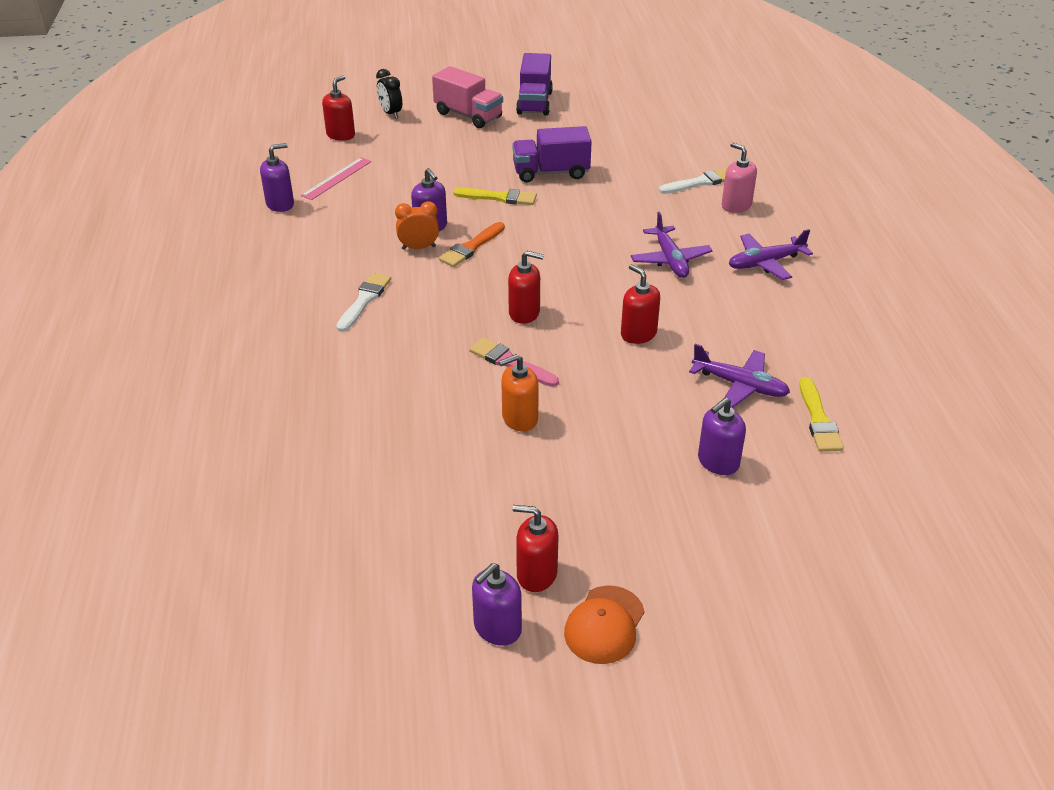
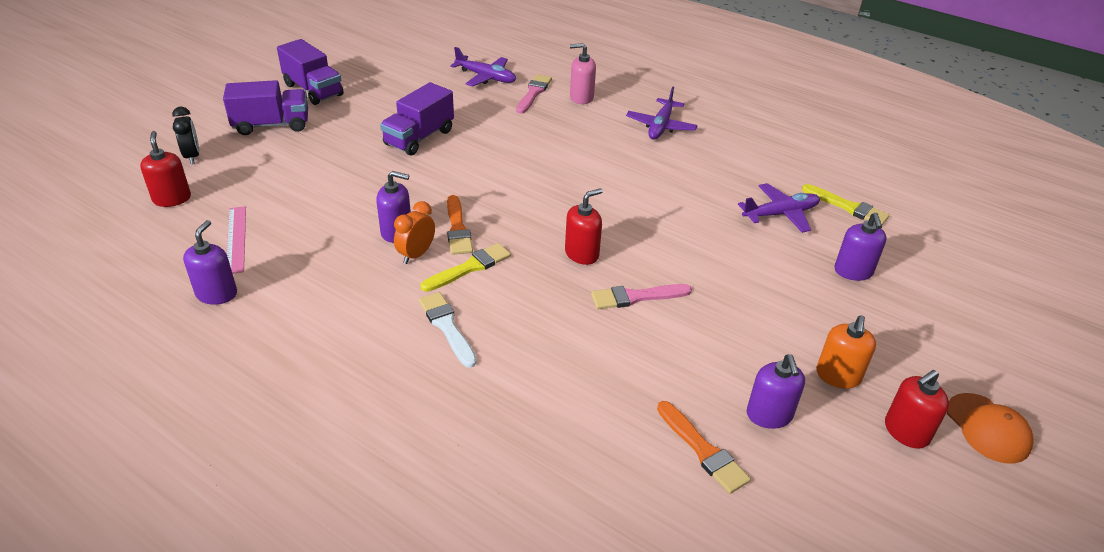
camera: 50 degrees left, 0 degrees up
(384, 472) = (703, 450): none -> orange brush
(390, 113) = (192, 156): black clock -> black clock turned 120 degrees counterclockwise
(468, 115) = (272, 125): pink truck -> purple truck
(497, 628) = (954, 491): purple soap dispenser -> purple soap dispenser (769, 415)
(499, 197) = (412, 178): yellow brush -> yellow brush (469, 267)
(519, 418) = (711, 333): orange soap dispenser -> orange soap dispenser (838, 376)
(638, 334) = (674, 219): red soap dispenser -> none
(670, 260) = (605, 156): purple plane -> purple plane (486, 77)
(700, 182) = (533, 93): white brush -> pink brush

